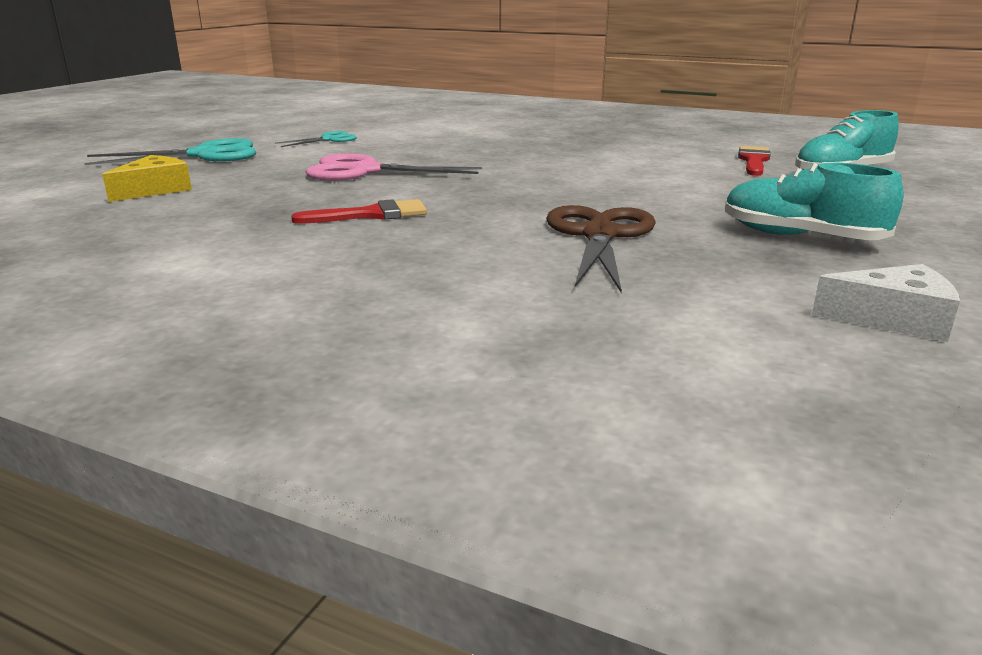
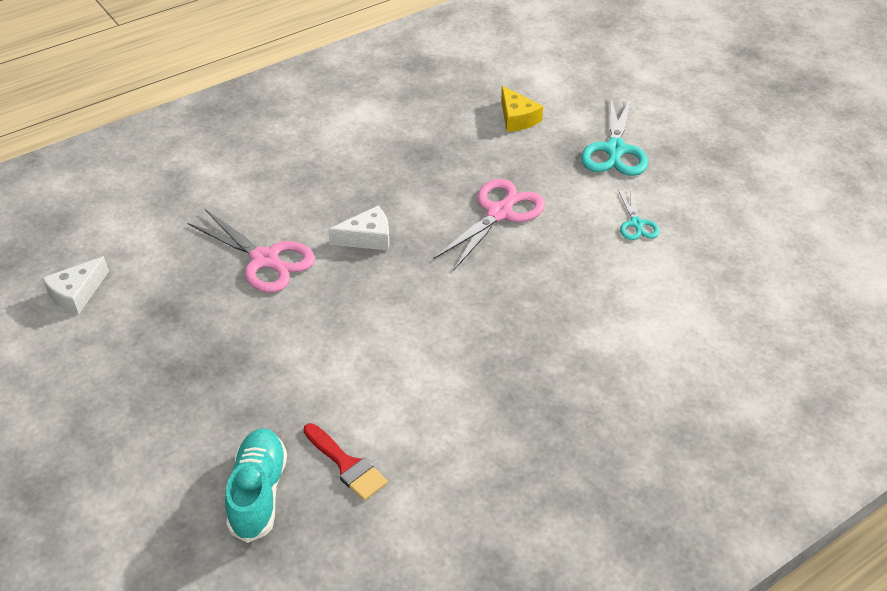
camera: 120 degrees right, 20 degrees up
(371, 215) = (386, 187): red brush -> none
(481, 204) = (367, 238): none -> white cheese
(599, 235) = (266, 260): brown scissors -> pink scissors
(800, 237) = (178, 343): turquoise shoe -> none

